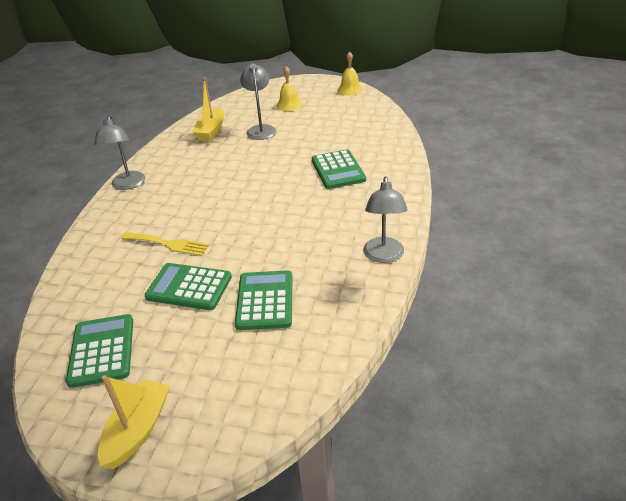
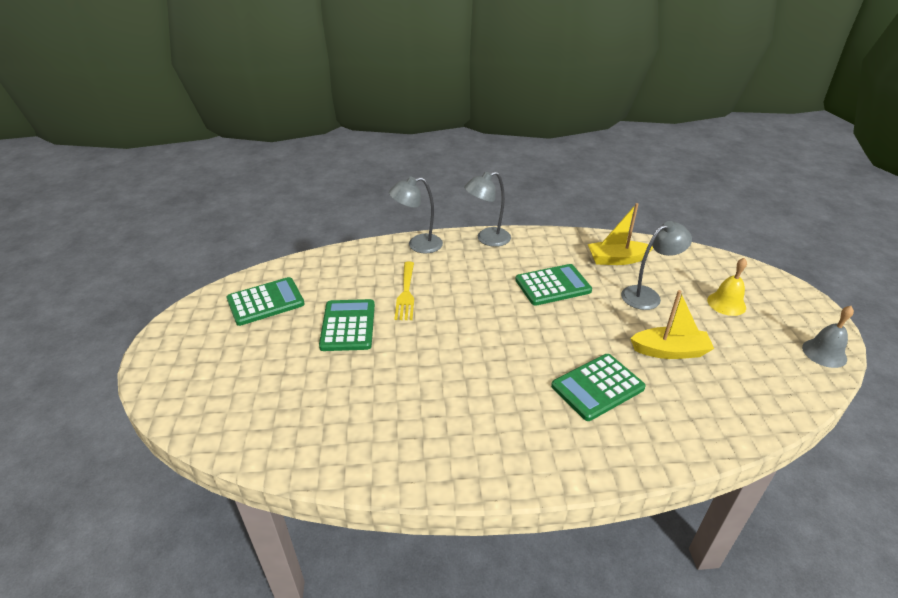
camera: 70 degrees right, 0 degrees up
(138, 430) = (183, 349): yellow boat -> yellow boat (670, 351)
(265, 300) = (337, 383): green calculator -> green calculator (553, 285)
(350, 90) = (824, 353): yellow bell -> grey bell
(384, 256) = (432, 471): grey lamp -> grey lamp (418, 245)

